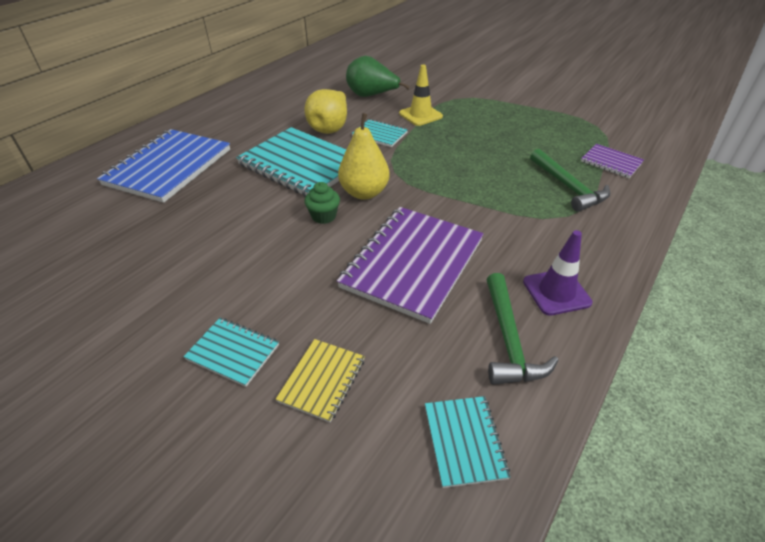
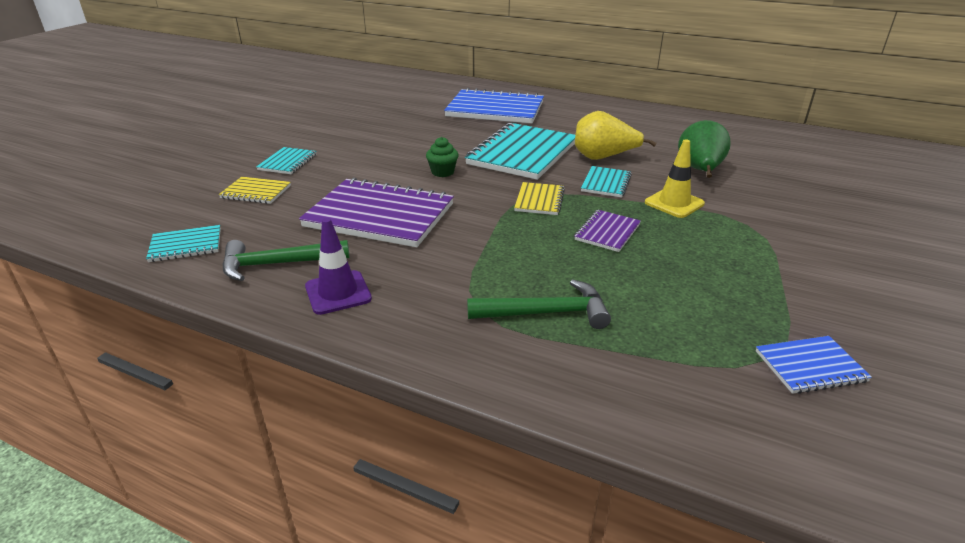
camera: 80 degrees right, 10 degrees down
(364, 193) = (485, 185): yellow pear -> none
(402, 168) = (539, 200): none -> yellow notebook
(568, 187) = (546, 313): green hammer -> green hammer turned 150 degrees counterclockwise
(601, 117) = (810, 366): none -> blue notebook
(611, 162) = (641, 361): purple notebook -> purple notebook (607, 232)

